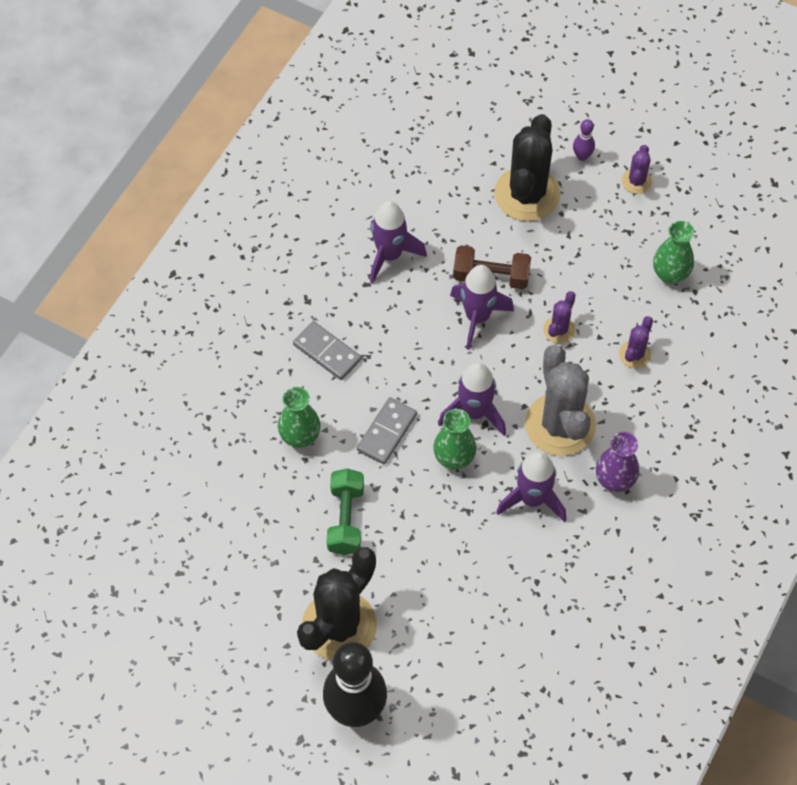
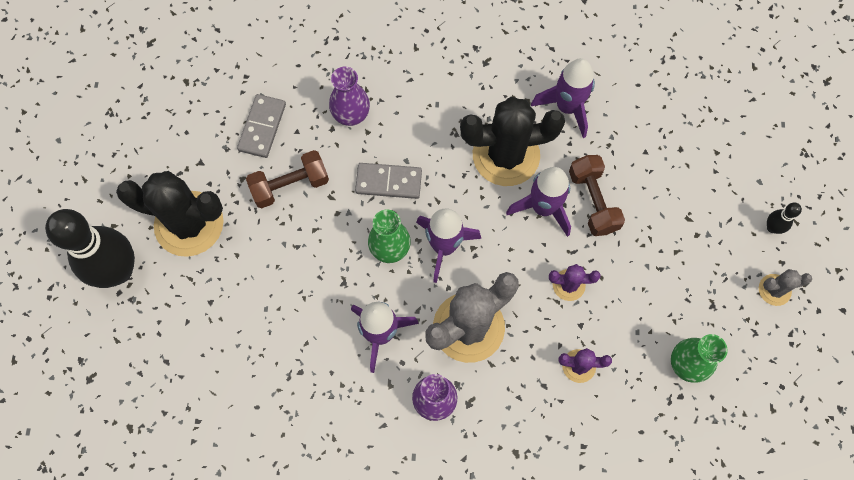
camera: 65 degrees right, 10 degrees up
(300, 437) = (351, 115): green vase -> purple vase
(327, 352) = (443, 100): grey domino -> grey domino (262, 127)
(346, 519) = (290, 185): green dumbbell -> brown dumbbell
(527, 194) = (699, 195): black cactus -> black cactus (506, 155)
(582, 156) = (772, 227): purple bowling pin -> black bowling pin
(636, 181) = (774, 290): purple cactus -> grey cactus

